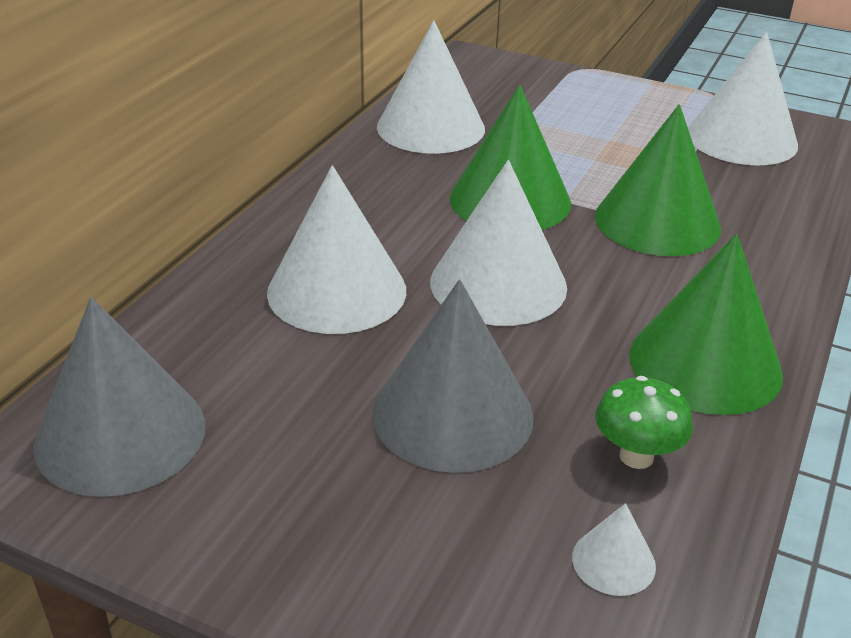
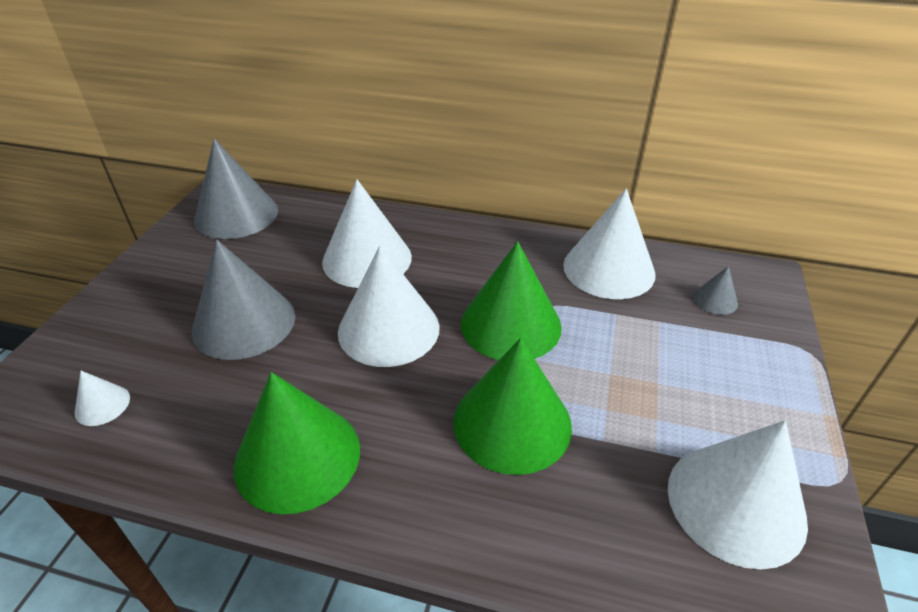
camera: 80 degrees right, 5 degrees up
(500, 87) = (715, 300): none -> grey cone
(636, 456) = (193, 414): green mushroom -> none

